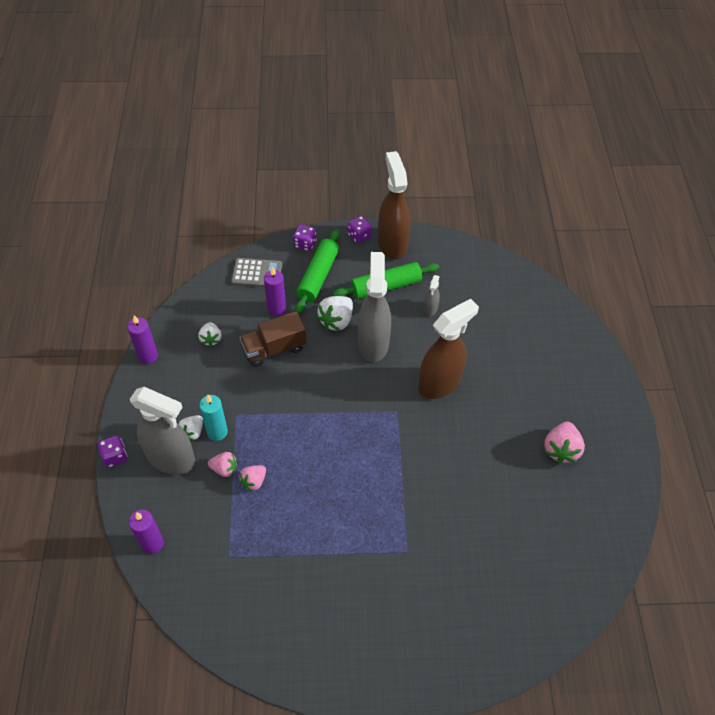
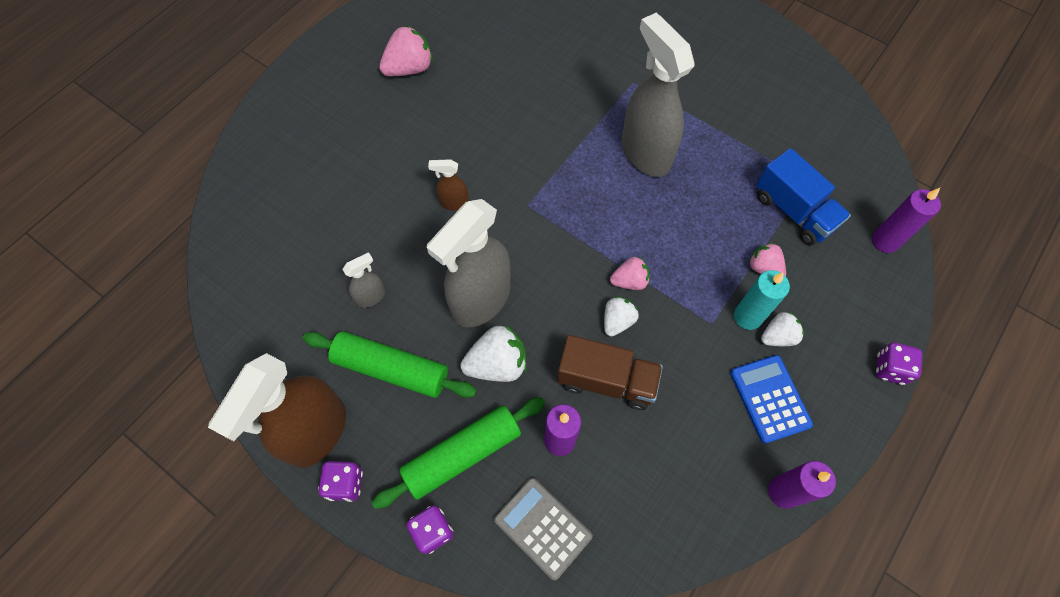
camera: 140 degrees left, 10 degrees up
(171, 459) = (820, 320): grey spray bottle -> grey spray bottle (645, 153)
(179, 395) = (770, 398): none -> blue calculator
(211, 339) = (680, 457): white strawberry -> white strawberry (617, 321)
(227, 524) = (793, 211): none -> blue truck
(254, 481) = (739, 234): pink strawberry -> pink strawberry (629, 281)
(440, 383) = (454, 203): brown spray bottle -> brown spray bottle, size x0.45

